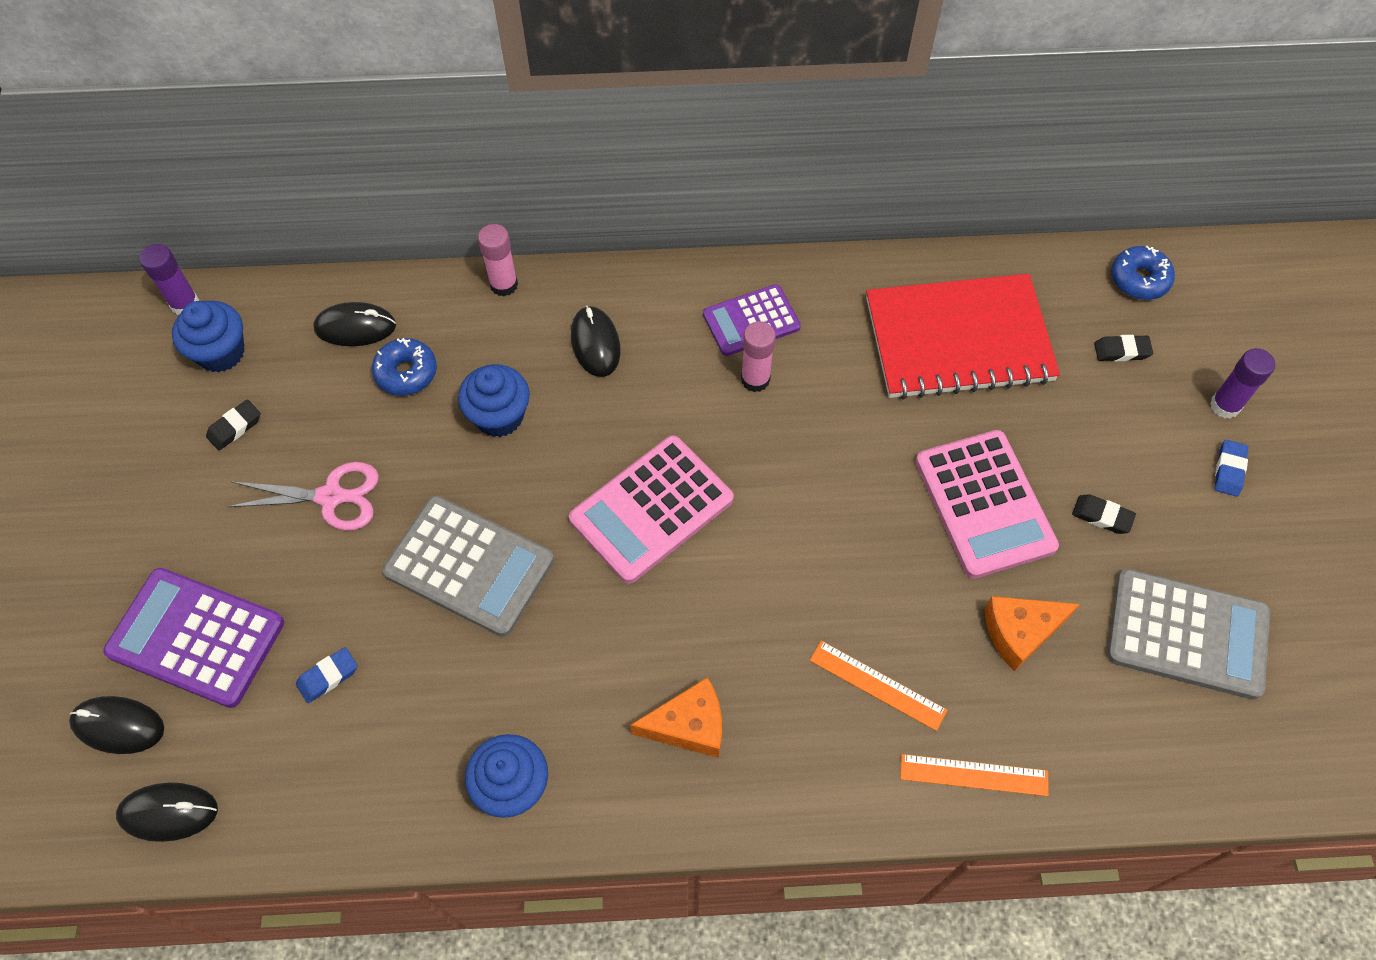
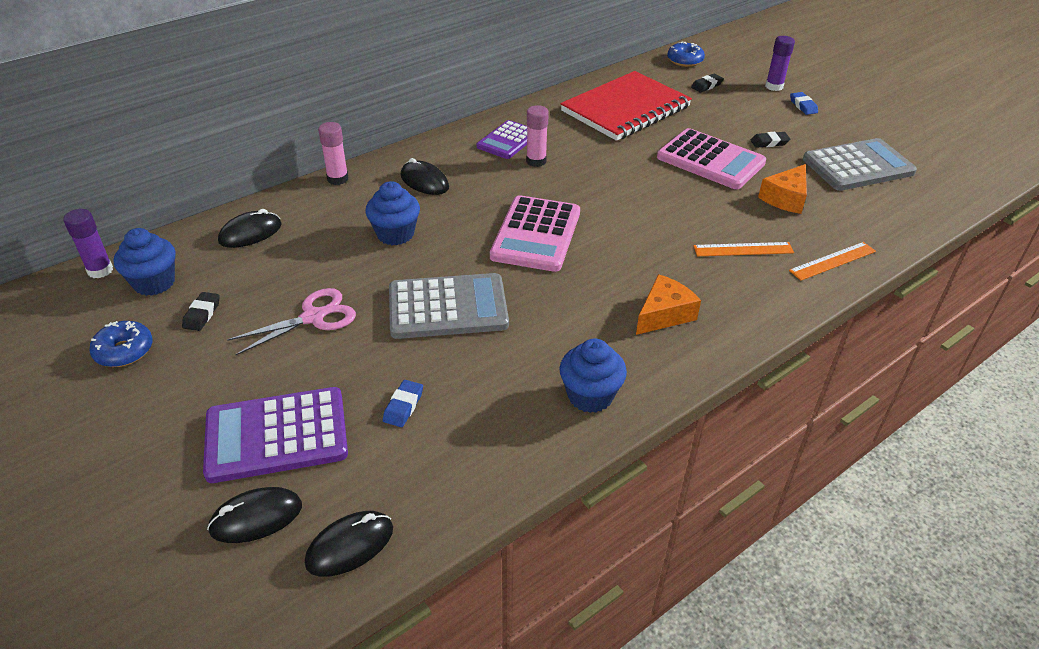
camera: 35 degrees left, 20 degrees down
(406, 373) = (309, 239): blue donut -> blue donut (124, 351)

